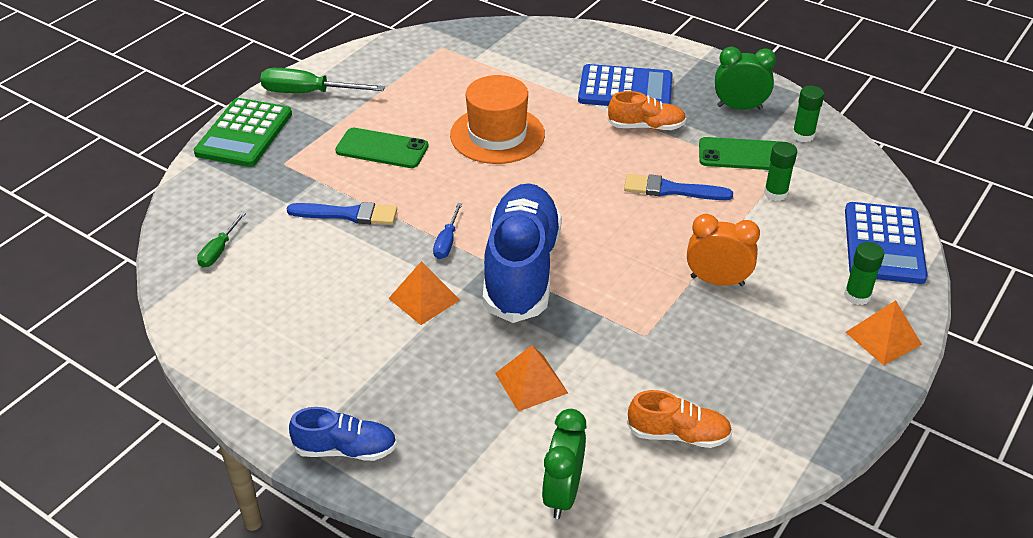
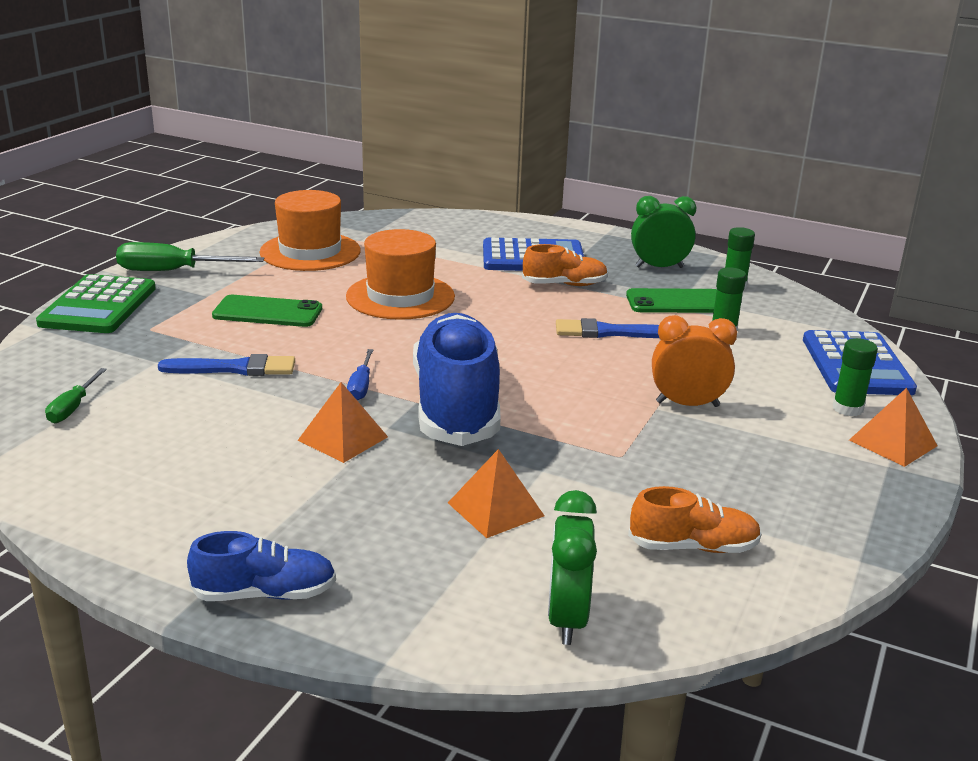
camera: 10 degrees left, 15 degrees down
(427, 73) = (310, 252): none -> orange hat

